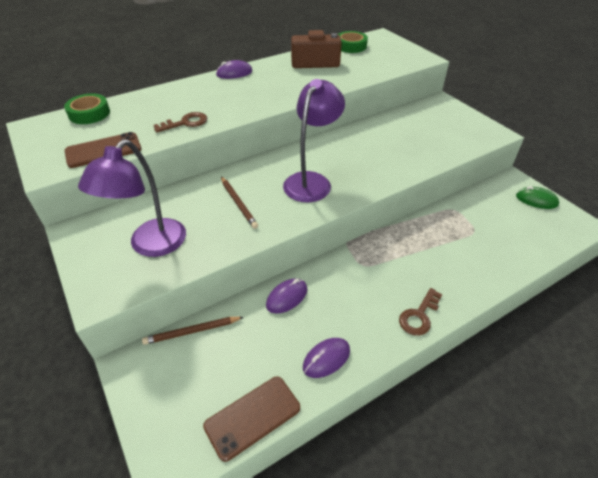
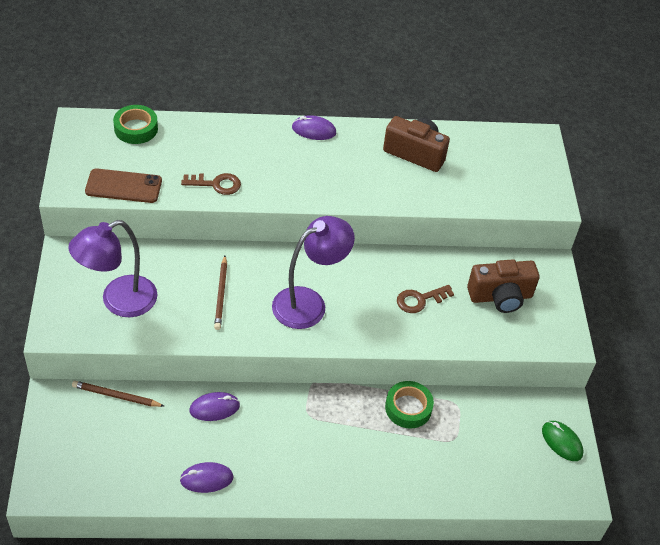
camera: 25 degrees right, 5 degrees up
(252, 417) = (118, 489): brown phone -> none
(351, 46) = (483, 142): green tape -> green tape (408, 408)
(419, 316) = (316, 488): brown key -> brown key (420, 300)
(432, 127) = (500, 297): none -> brown camera

